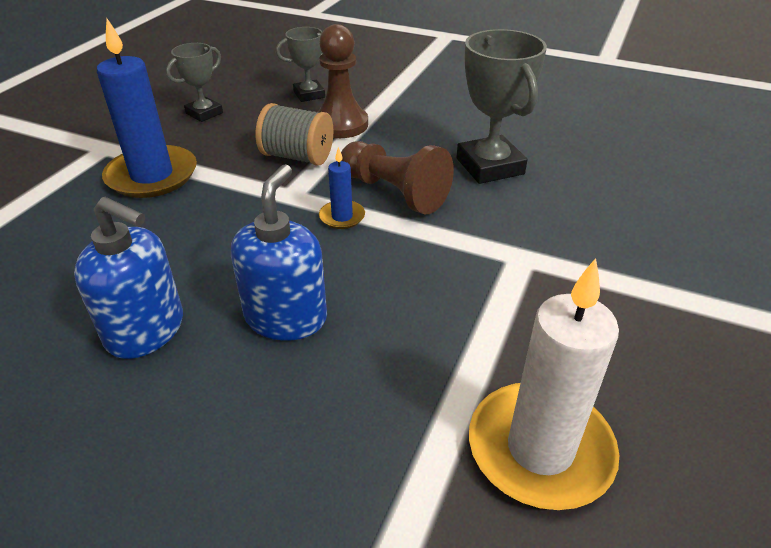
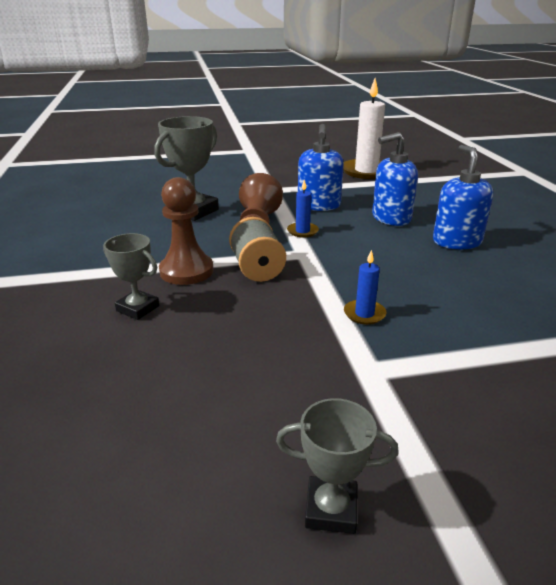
camera: 125 degrees left, 10 degrees down
(152, 176) = (364, 314): blue candle -> blue candle, size x0.47
(204, 113) = (238, 349): grey trophy -> grey trophy (331, 509)
(409, 271) = (319, 205): none -> blue soap dispenser

